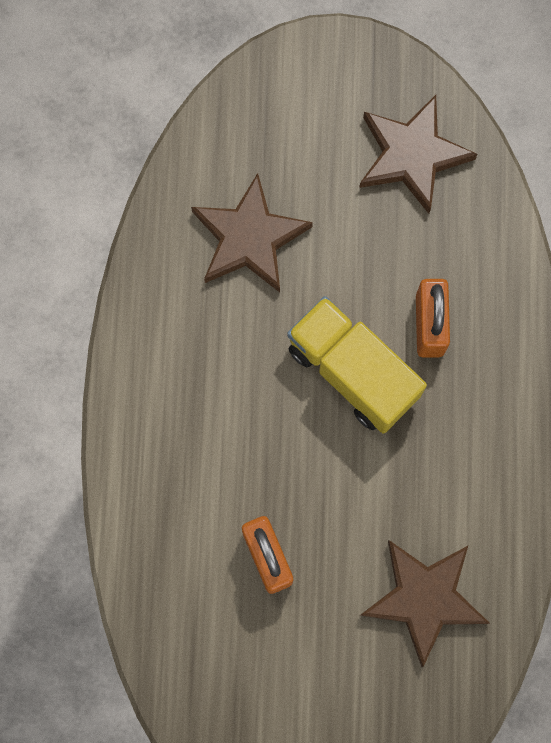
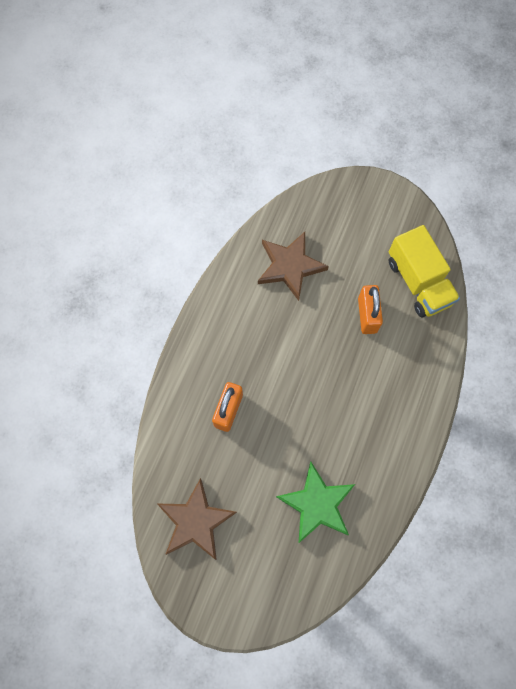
camera: 160 degrees left, 5 degrees down
(249, 238) = (317, 504): brown star -> green star
(352, 372) = (283, 399): yellow truck -> yellow truck (418, 282)

